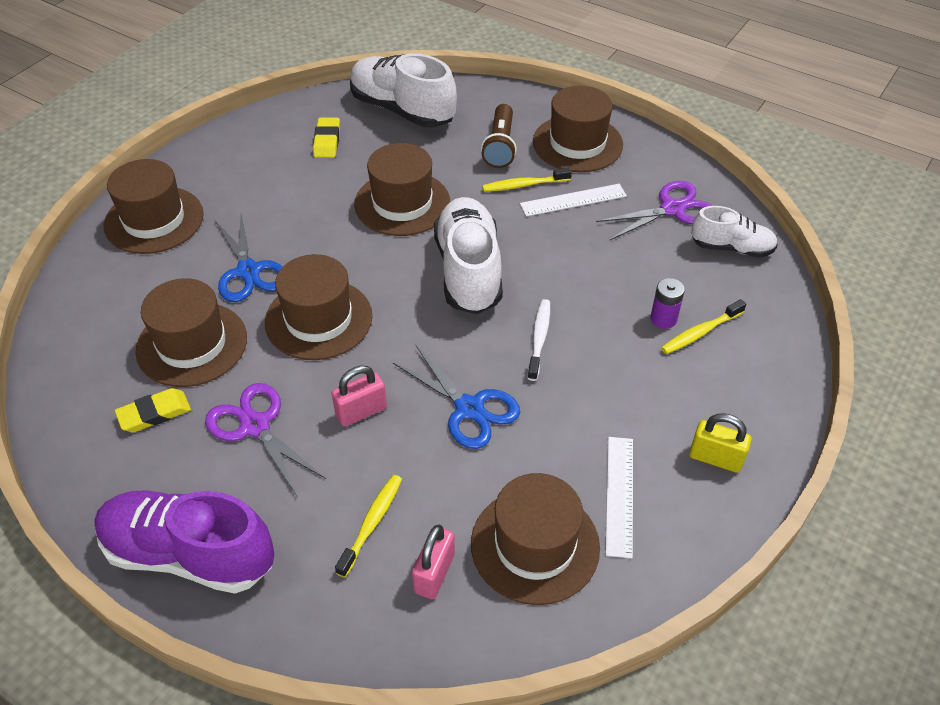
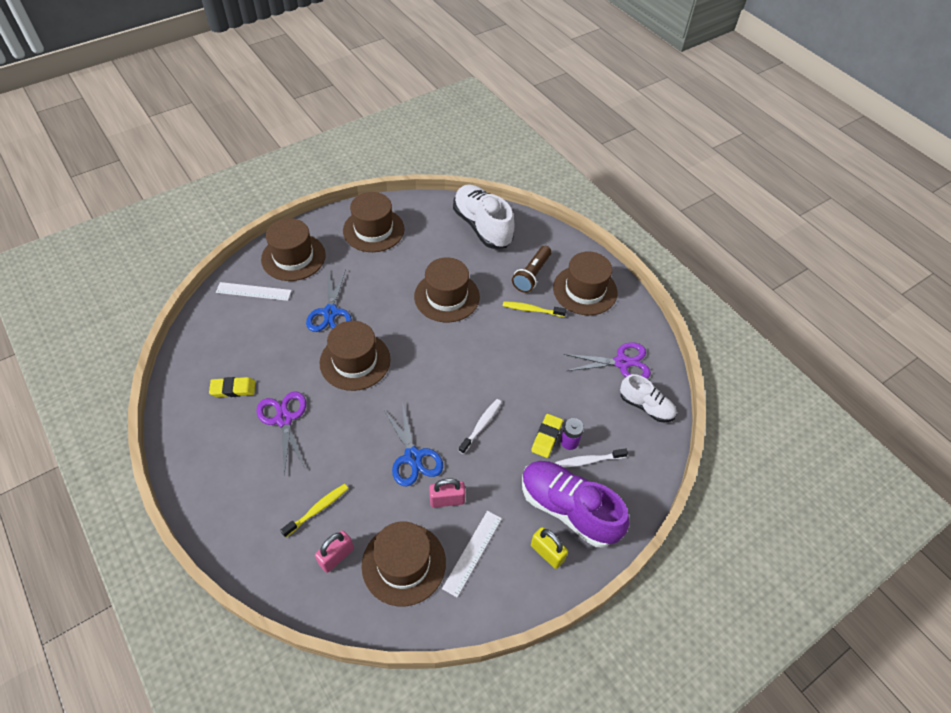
camera: 20 degrees right, 5 degrees up
(189, 554) = (210, 486): purple shoe -> purple shoe (568, 509)
(192, 344) = (275, 351): brown hat -> brown hat (373, 230)
(327, 141) = (423, 234): yellow eraser -> yellow eraser (546, 437)
(361, 411) = (348, 433): pink padlock -> pink padlock (447, 500)
(468, 271) = (463, 360): white shoe -> none
(573, 200) = (558, 332): white ruler -> white ruler (253, 291)
(700, 332) = (588, 460): yellow toothbrush -> white toothbrush

